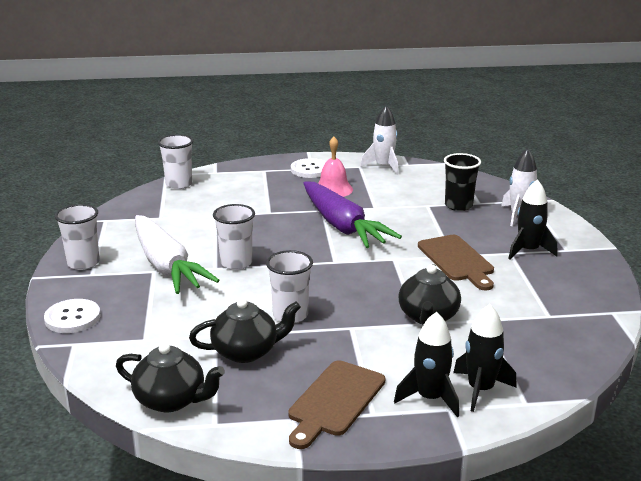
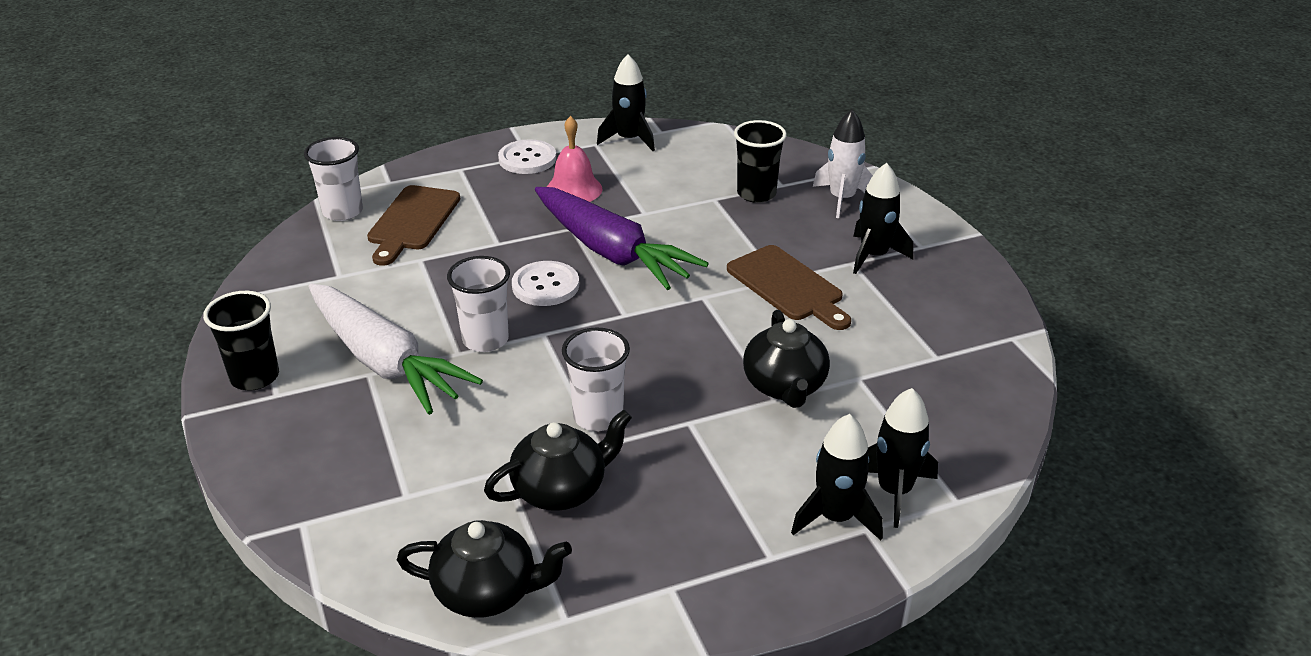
camera: 15 degrees left, 10 degrees up
(72, 318) = (280, 478): white button -> white button (545, 286)
(83, 263) = (255, 377): white cup -> black cup
(335, 401) = (714, 548): brown cutting board -> brown cutting board (412, 221)
(383, 166) = (629, 139): white rocket -> black rocket

